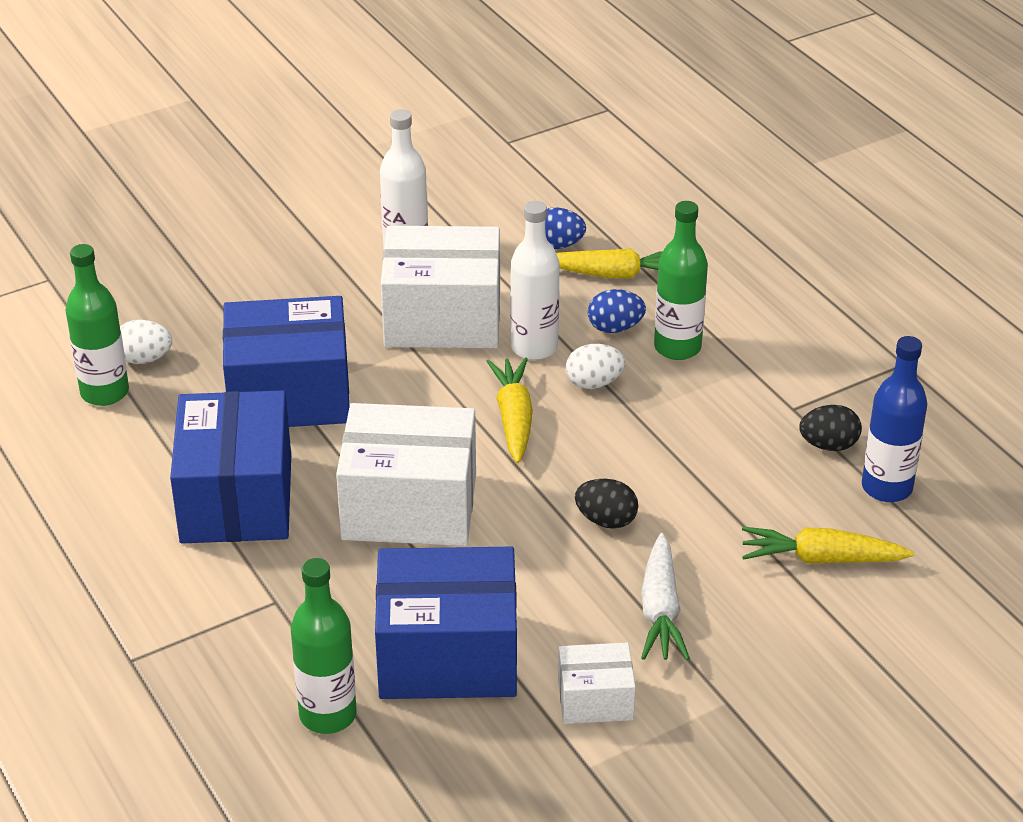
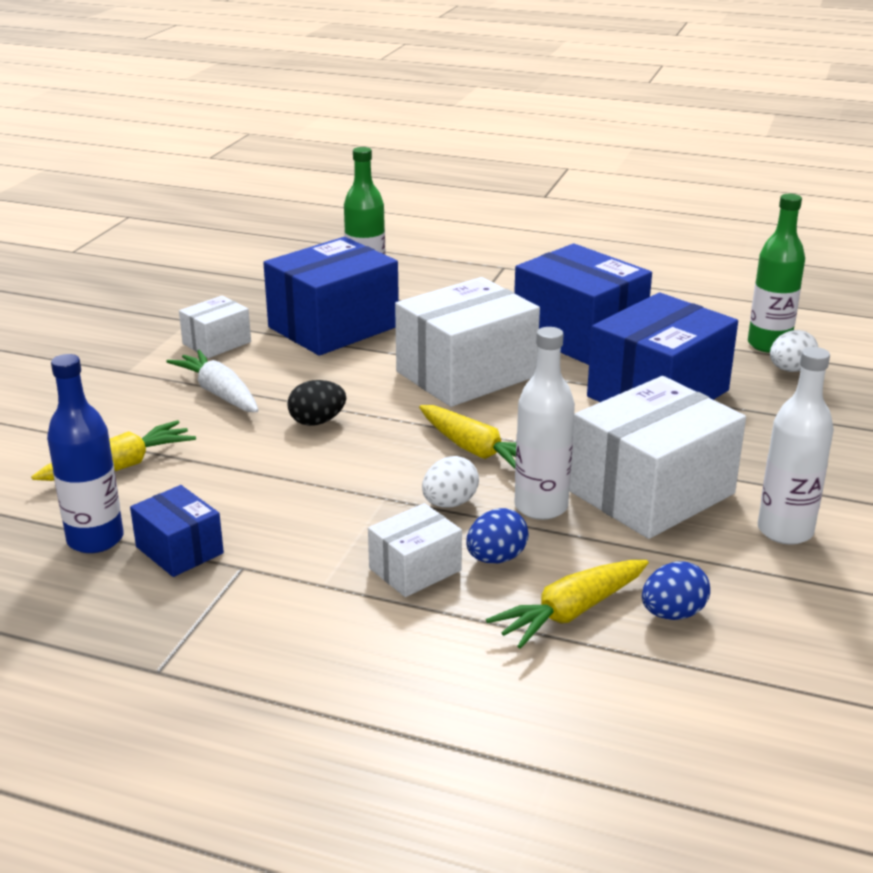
camera: 140 degrees right, 10 degrees down
(677, 347) = (415, 569): green bottle -> white box
(828, 445) = (179, 550): black egg -> blue box

